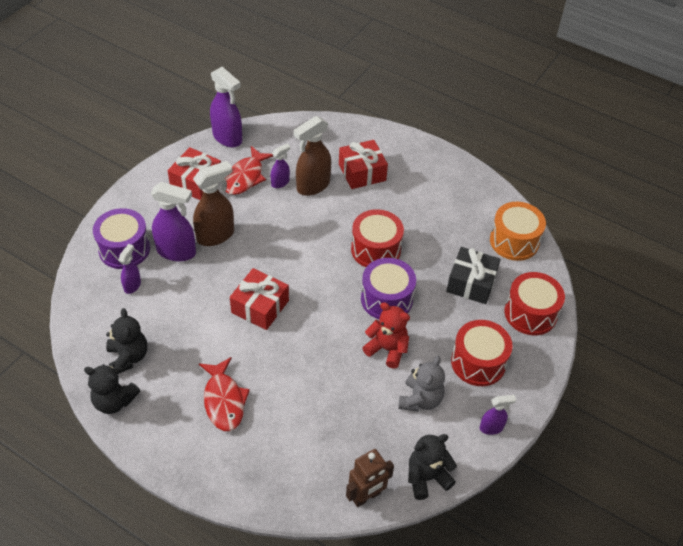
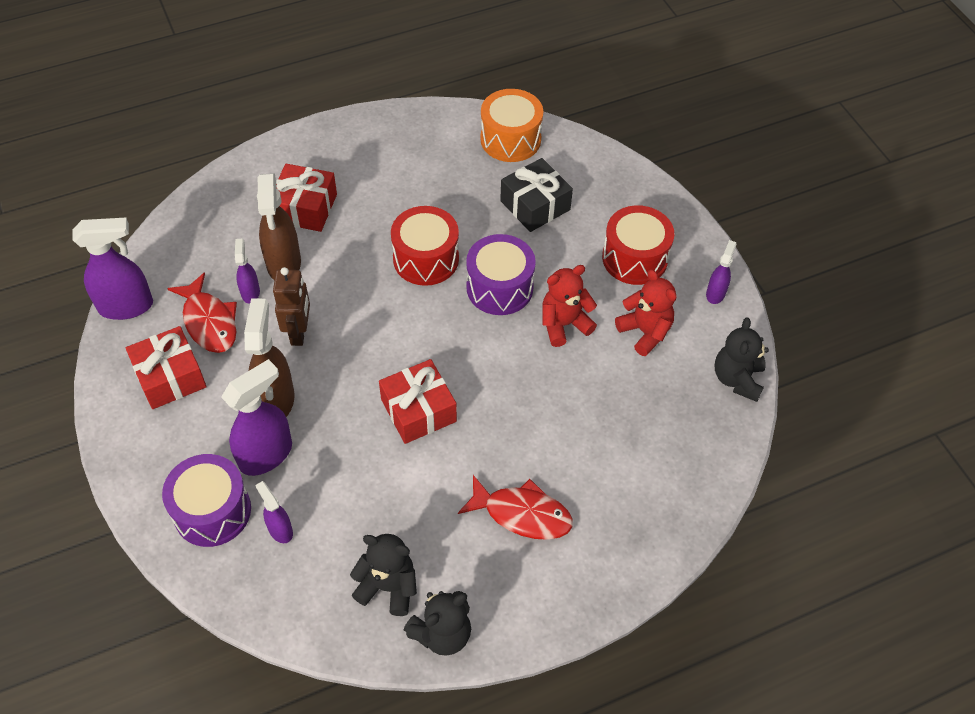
camera: 55 degrees left, 5 degrees up
(366, 496) = (727, 443): brown robot -> brown robot (299, 332)
(420, 399) = (645, 332): grey teddy bear -> red teddy bear
(530, 313) = (607, 182): red drum -> none

